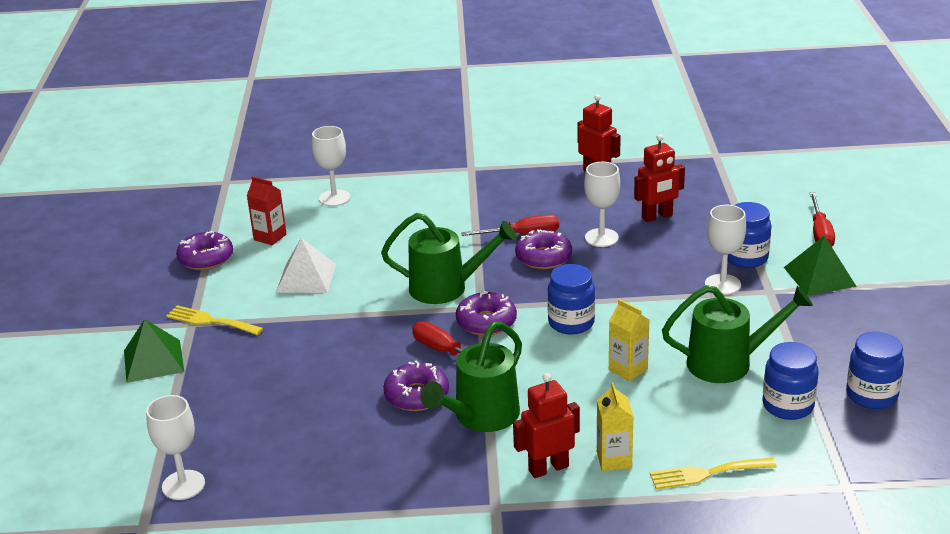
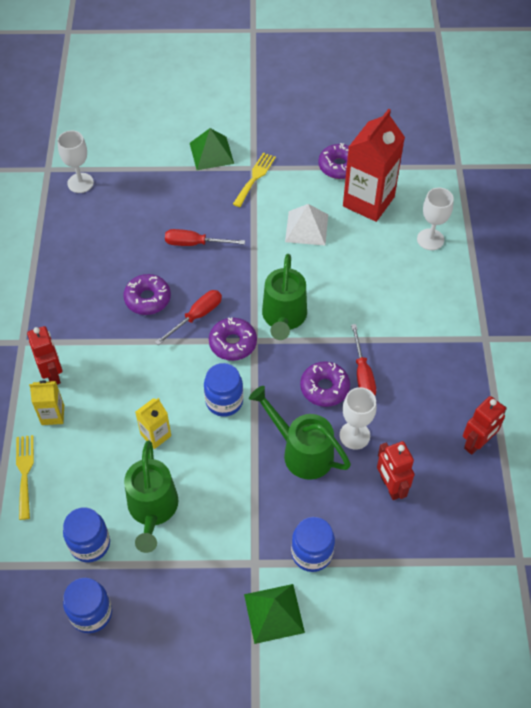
camera: 90 degrees right, 25 degrees up
(270, 237) = (368, 201): red carton -> red carton, size x2.04
(480, 417) = (115, 336): green watering can -> green watering can (301, 451)
(722, 284) = (268, 525): white goblet -> none
(820, 233) = (353, 633): red screwdriver -> red screwdriver (195, 243)

